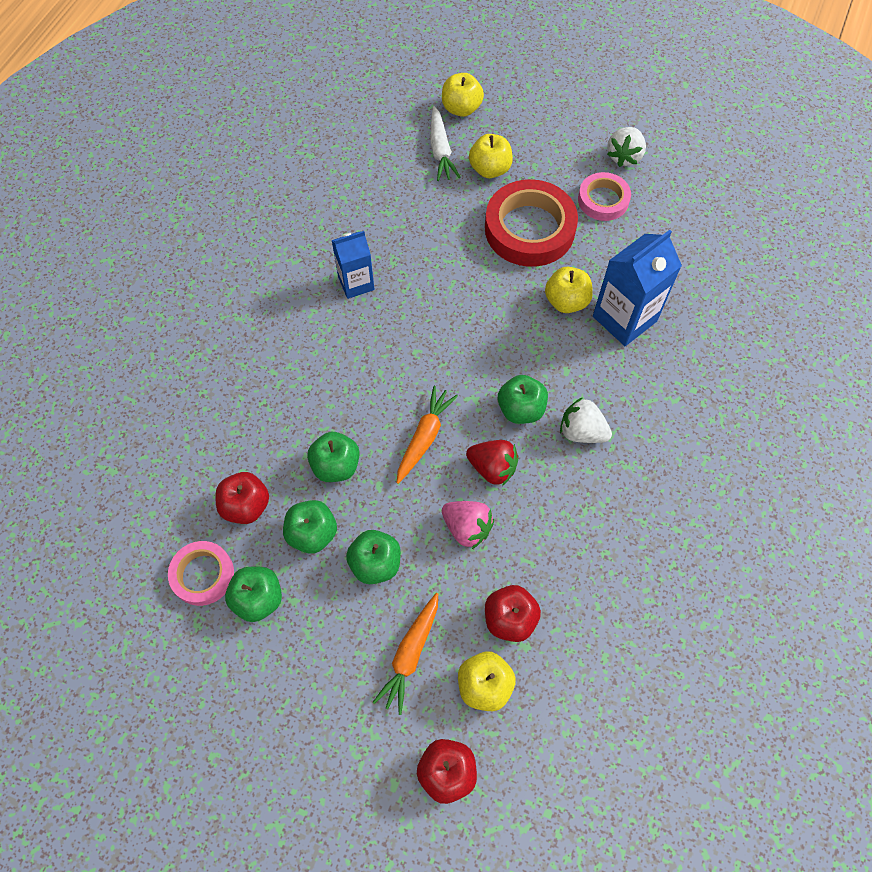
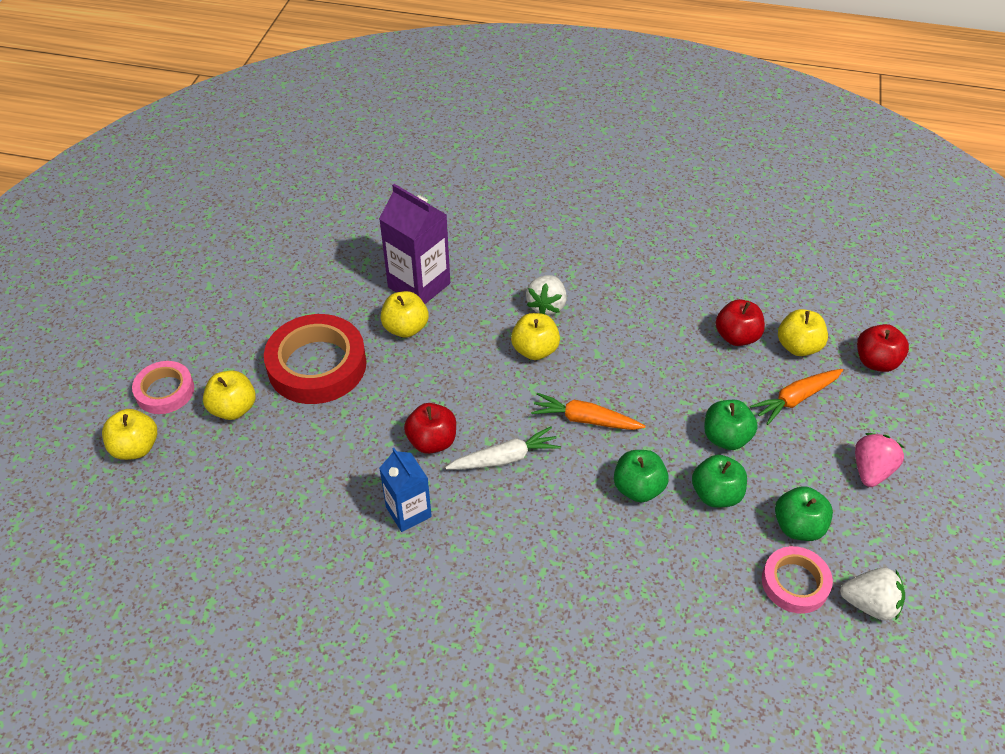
camera: 100 degrees left, 15 degrees down
(246, 506) = (708, 560): red apple -> red apple (432, 441)
(410, 654) = (796, 399): orange carrot -> orange carrot turned 135 degrees clockwise
(440, 150) = (204, 459): white carrot -> white carrot (504, 458)
(467, 528) = (666, 375): pink strawberry -> pink strawberry (871, 470)
(492, 468) = (602, 364): red strawberry -> none
(521, 409) = (535, 350): green apple -> yellow apple
(603, 200) = (274, 310): pink tape -> pink tape (165, 391)
(624, 156) = (214, 298): white strawberry -> white strawberry (869, 604)
(624, 318) = (419, 285): blue carton -> purple carton

